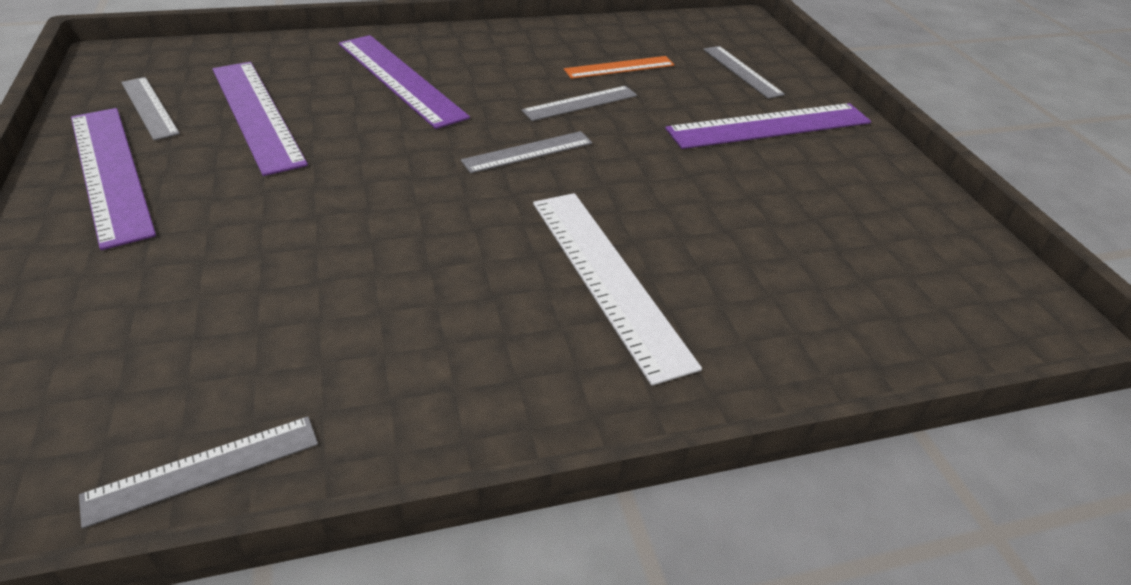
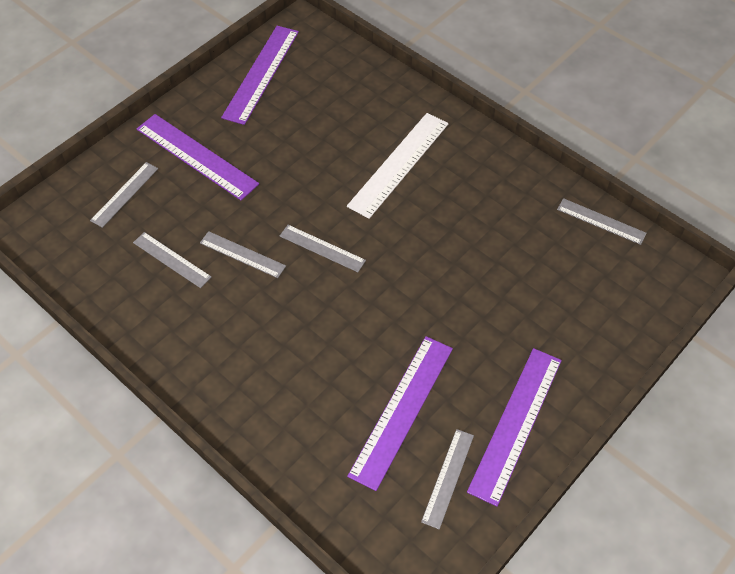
camera: 120 degrees left, 15 degrees up
(400, 79) = (291, 369): purple ruler -> purple ruler (261, 74)
(619, 67) = (171, 260): orange ruler -> grey ruler

